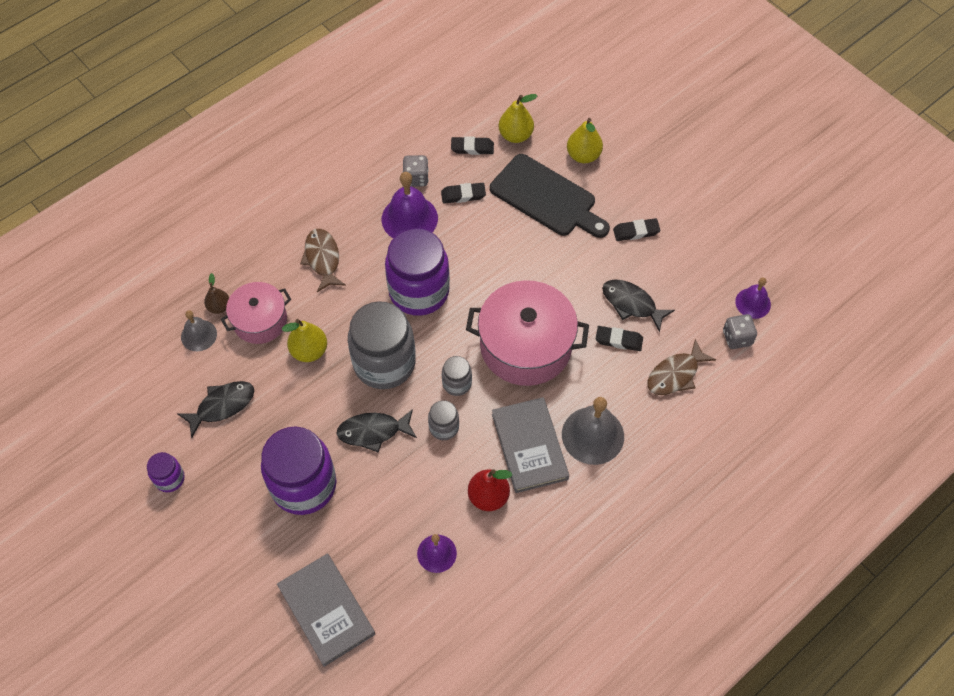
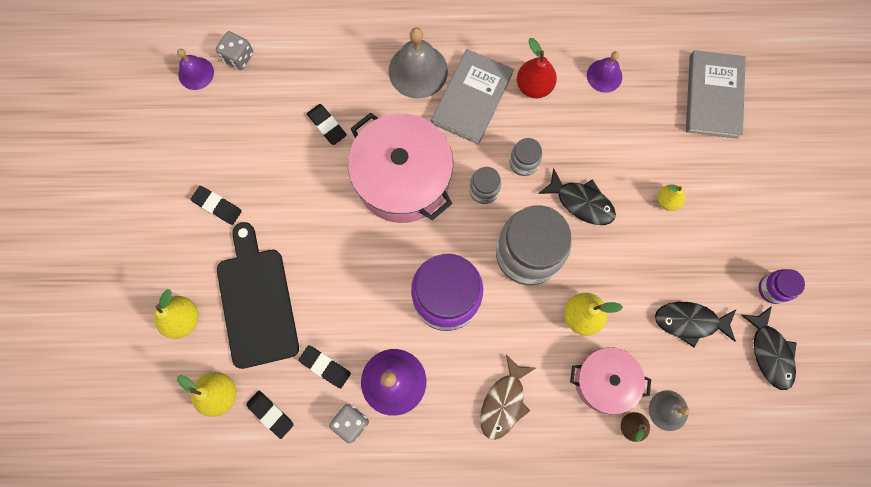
camera: 140 degrees left, 15 degrees up
(304, 485) = (667, 200): purple jar -> yellow pear
(631, 304) = (287, 146): black fish -> black fish (770, 352)
(675, 374) = (312, 66): brown fish -> none

